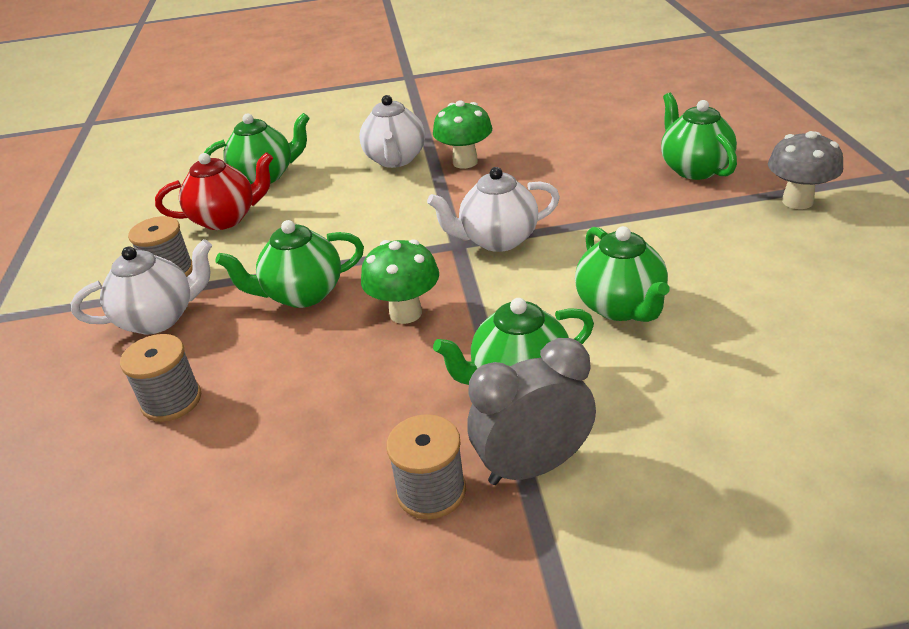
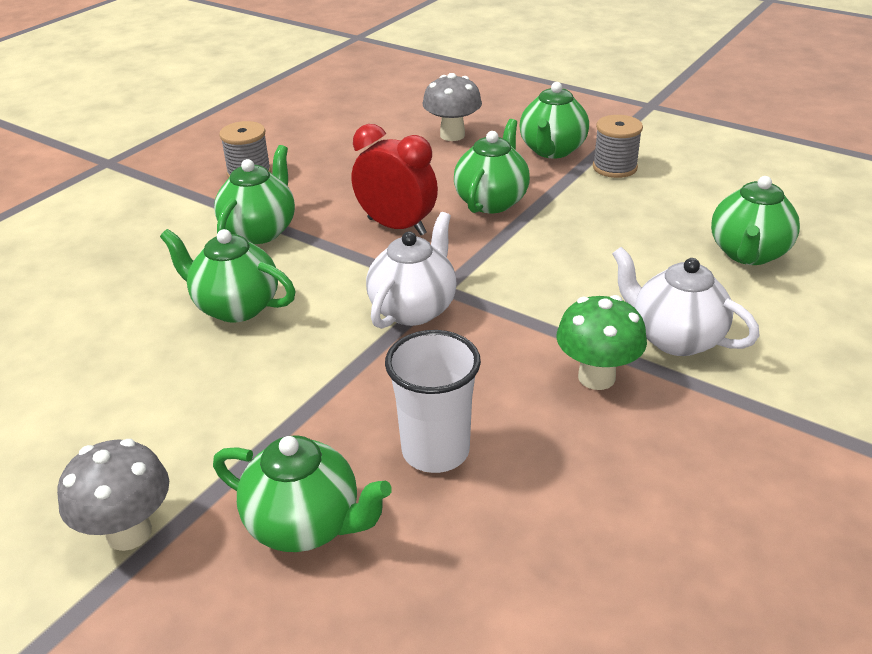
camera: 130 degrees right, 0 degrees up
(159, 318) = (552, 150): white teapot -> green teapot
(171, 401) = (452, 135): grey spool -> grey mushroom
(225, 219) = (676, 209): red teapot -> none
(405, 313) = (396, 226): green mushroom -> red clock
(533, 466) = (204, 203): grey clock -> none
(593, 169) = (435, 451): none -> white cup

